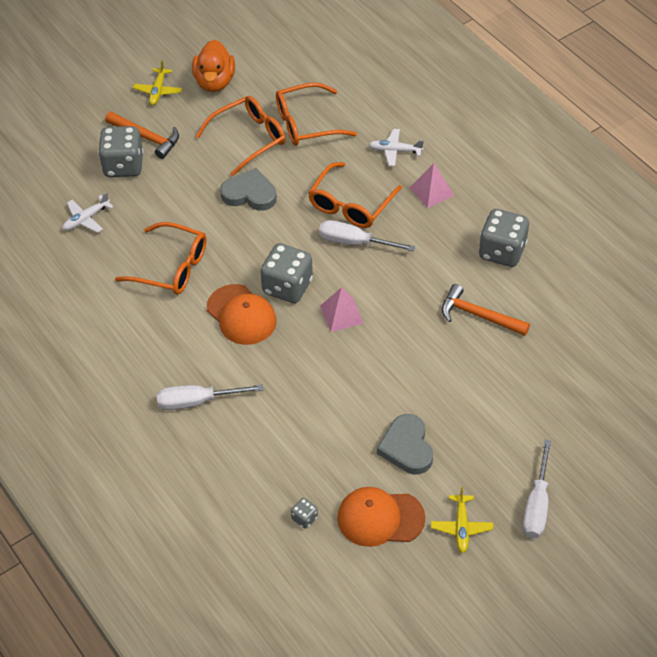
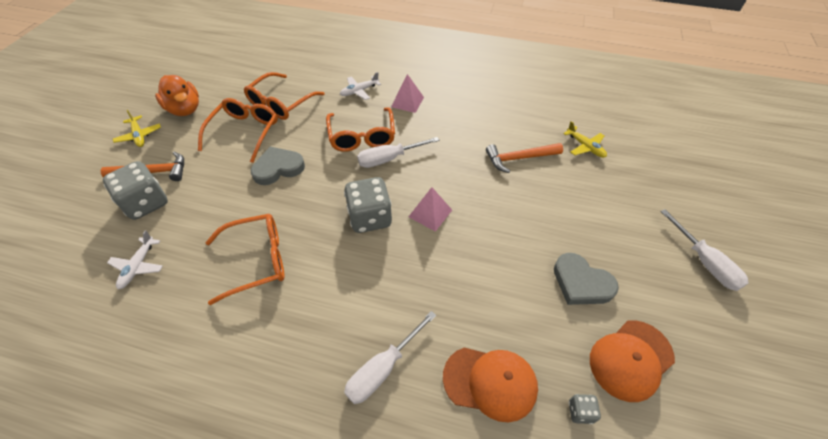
camera: 40 degrees left, 0 degrees up
(241, 315) = (353, 262): orange cap -> orange cap (490, 382)
(461, 527) = (687, 319): yellow plane -> yellow plane (585, 147)
(502, 251) = (488, 113): grey dice -> none

